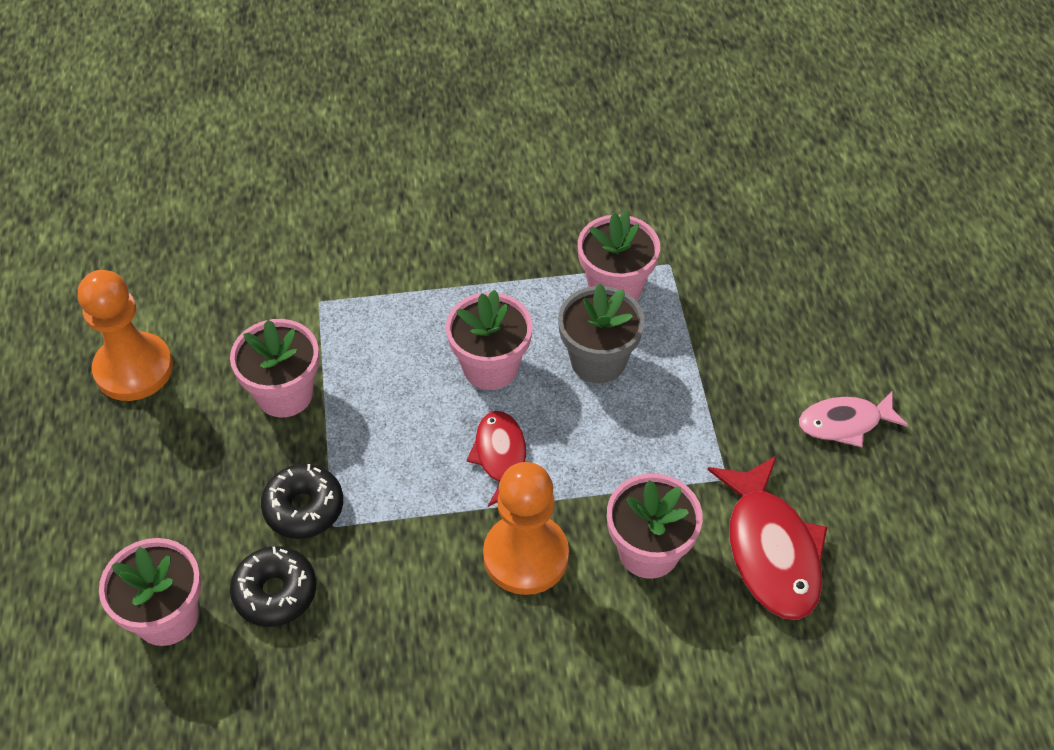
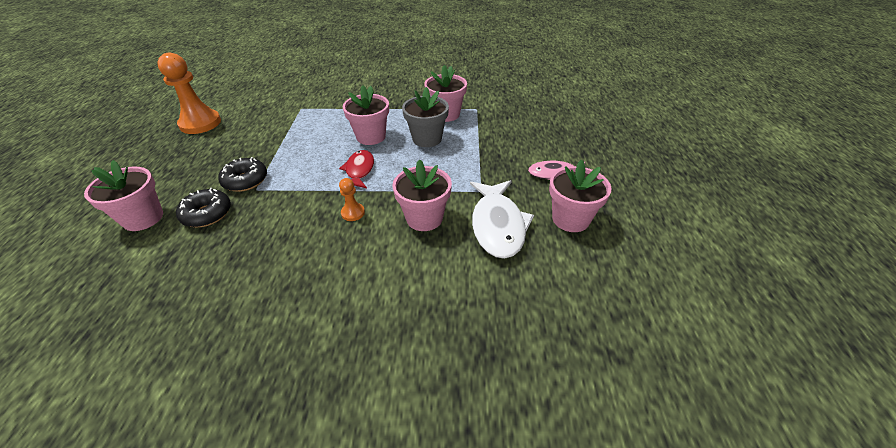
camera: 10 degrees right, 10 degrees down
(284, 394) = (264, 138): pink flower pot -> pink flower pot (570, 219)
(526, 556) = (353, 213): orange pawn -> orange pawn, size x0.47
(771, 550) = (498, 225): red fish -> white fish

